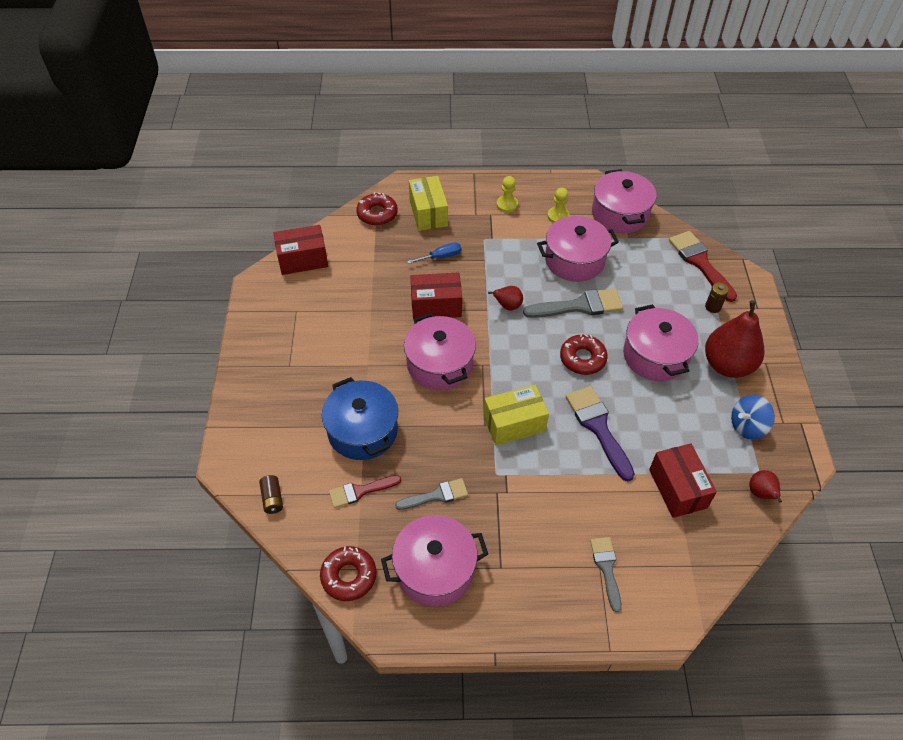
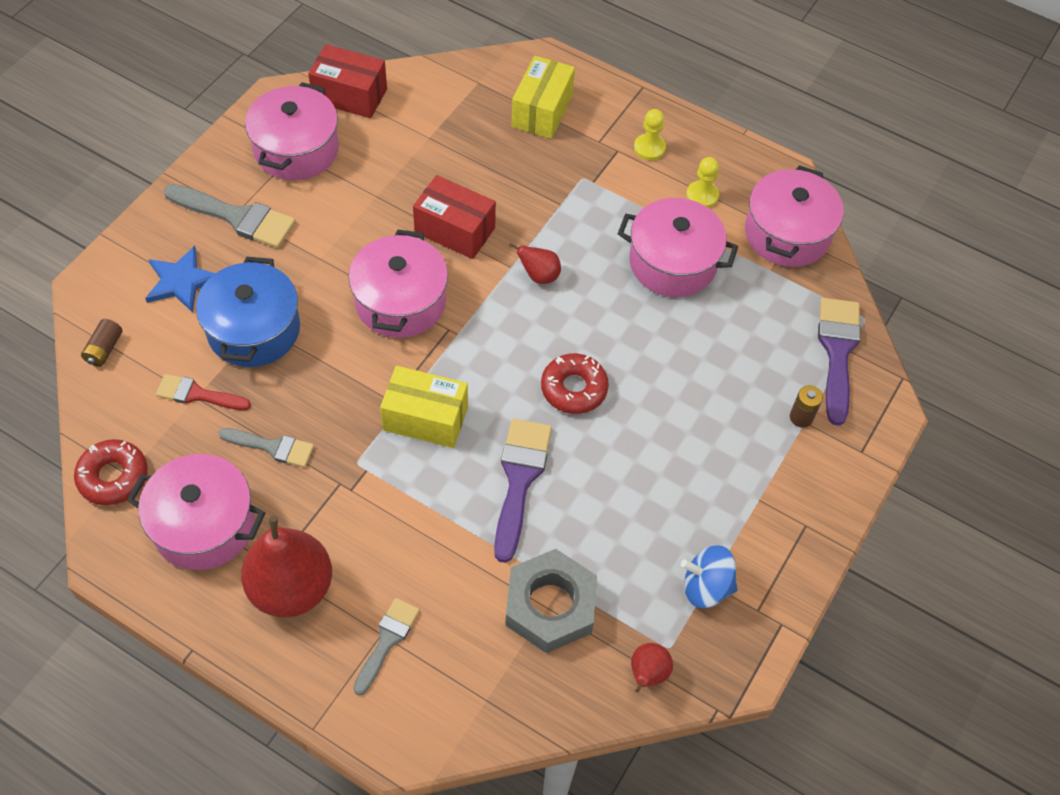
camera: 30 degrees right, 5 degrees up
(289, 427) = (181, 281): none -> blue star
(377, 214) = (480, 81): red donut -> none
(441, 257) = (511, 173): blue screwdriver -> none
(579, 306) = (627, 323): grey brush -> grey brush (237, 217)
(655, 356) = (668, 435): pink pot -> pink pot (296, 149)
(677, 488) = (550, 606): red box -> grey nut
(700, 263) = (837, 352): red brush -> purple brush
(727, 365) = (751, 499): red pear -> red pear (291, 588)

